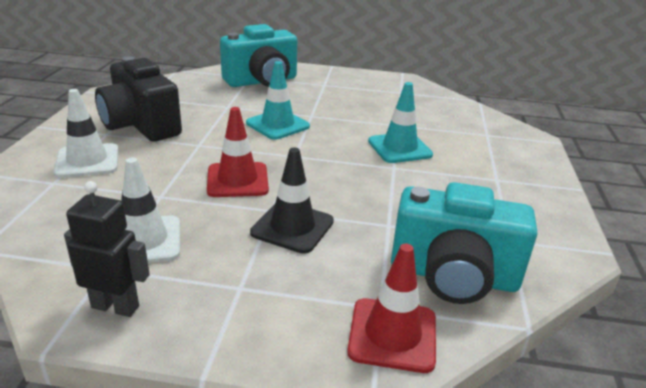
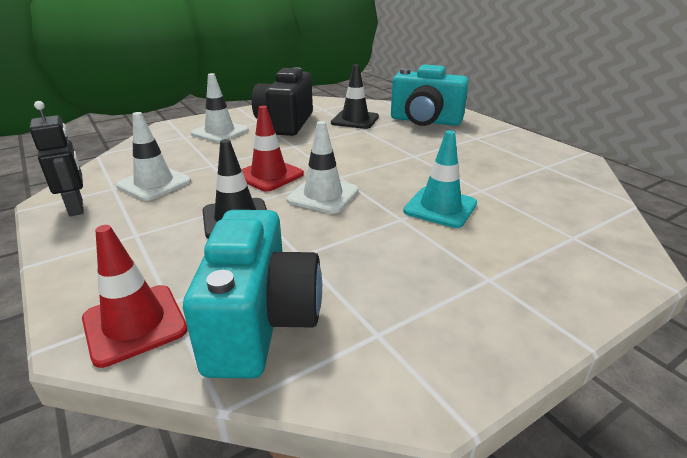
camera: 50 degrees right, 0 degrees up
(202, 99) = (355, 120): none -> black traffic cone
(277, 125) = (372, 152): turquoise traffic cone -> none
(314, 176) = (323, 195): none -> white traffic cone
(453, 276) = (261, 322): turquoise camera -> turquoise camera turned 150 degrees counterclockwise

